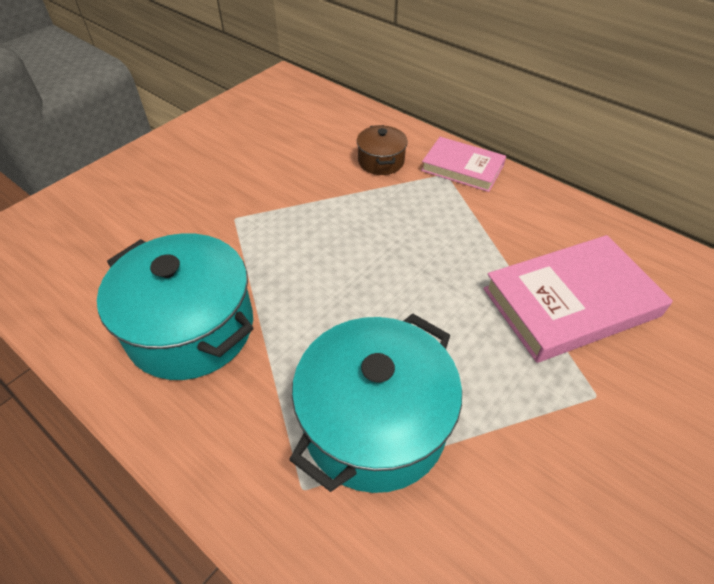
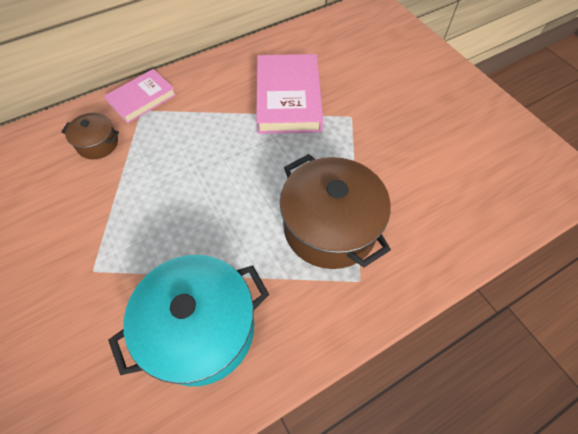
camera: 70 degrees left, 10 degrees up
(374, 423) = (330, 227): turquoise pot -> brown pot

